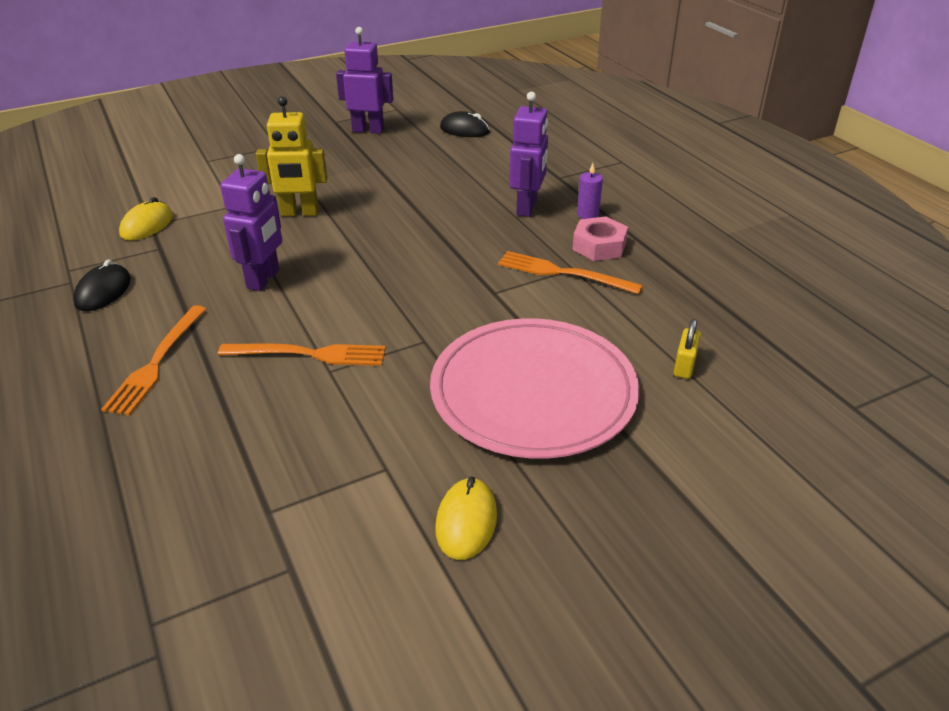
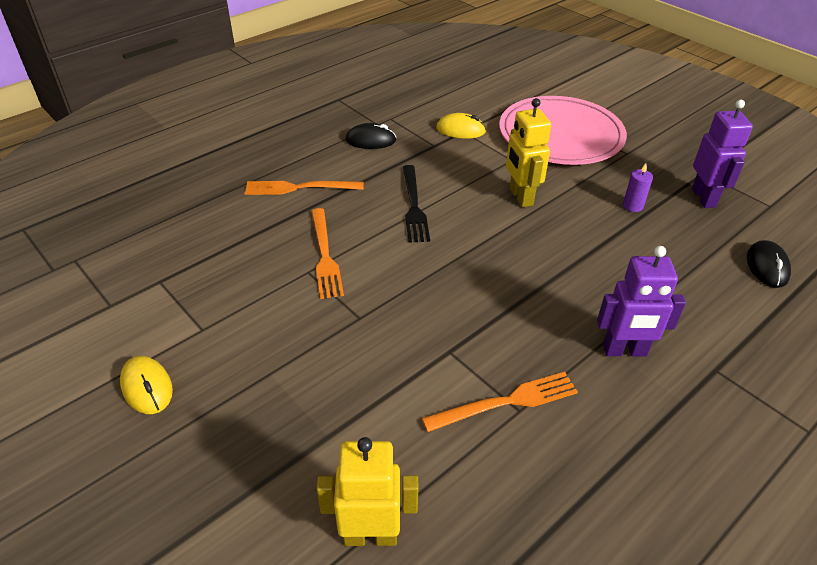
camera: 75 degrees right, 5 degrees up
(264, 279) = (413, 206): purple robot -> black fork
(466, 521) = (147, 387): yellow mouse -> yellow mouse turned 60 degrees clockwise
(533, 392) = (303, 406): pink plate -> pink plate (560, 135)
(563, 273) = (506, 402): orange fork -> orange fork turned 60 degrees clockwise
(587, 214) = (643, 409): purple candle -> purple candle (633, 206)
(599, 246) = (577, 429): pink nut -> none
(684, 366) = (370, 535): yellow padlock -> yellow robot

